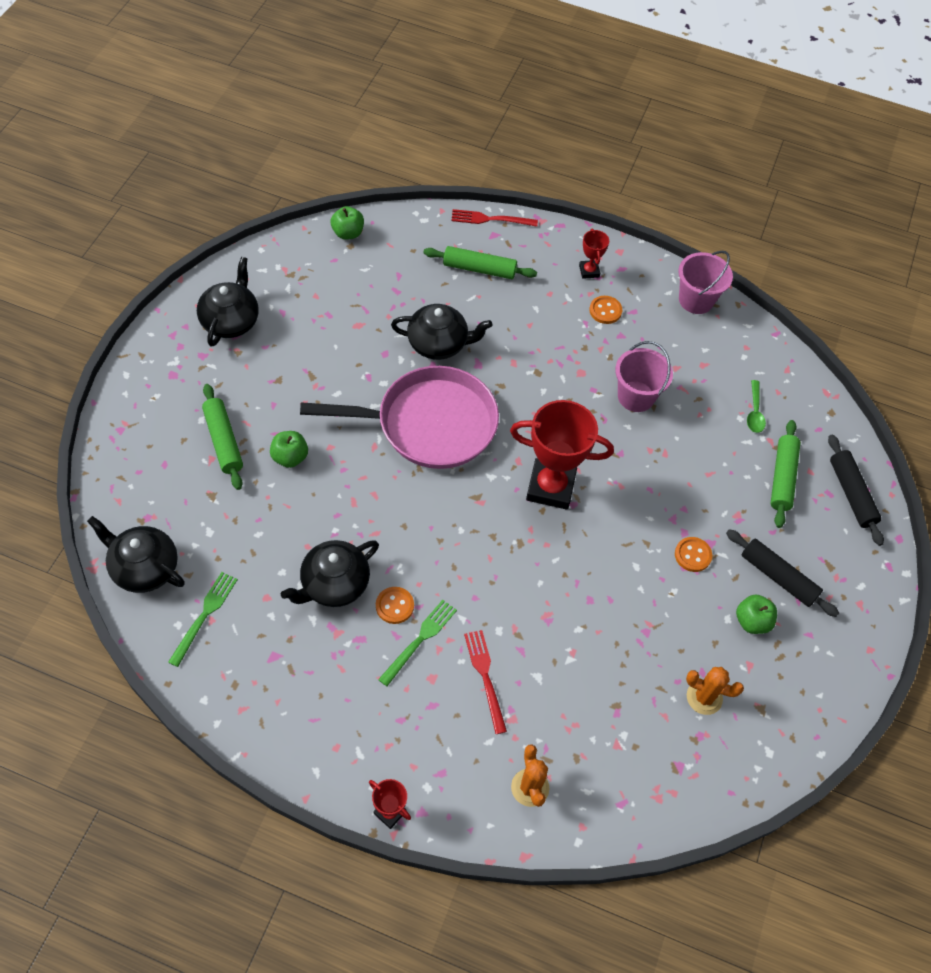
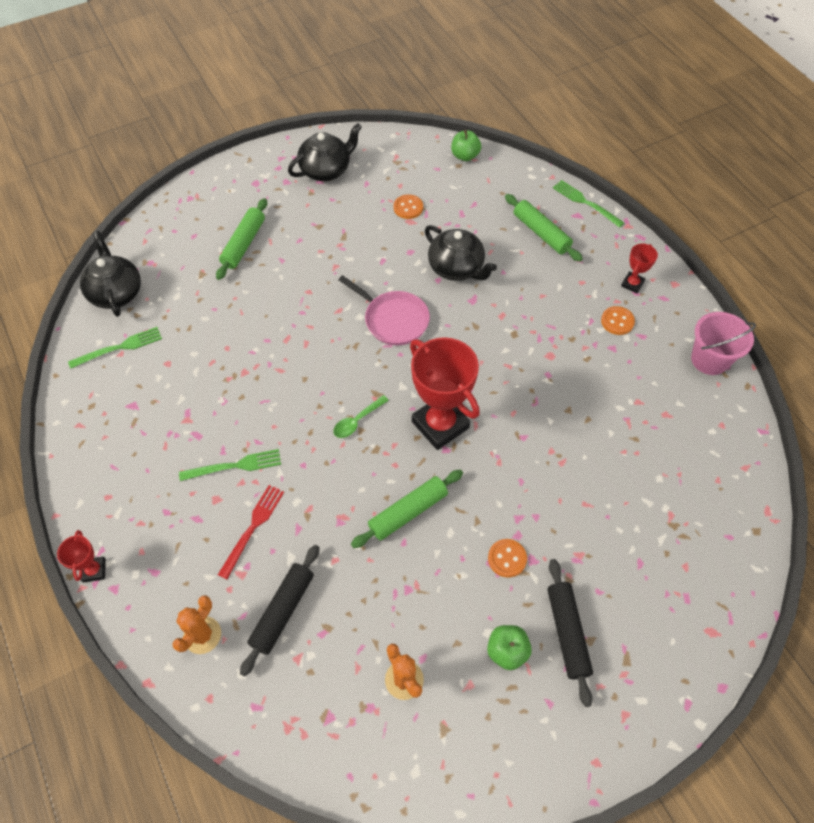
camera: 45 degrees right, 0 degrees up
(290, 457) = (275, 281): green apple -> none
(334, 584) = (218, 385): black teapot -> none
(394, 606) = (242, 429): orange button -> orange button (408, 208)
(429, 424) = (393, 320): pink pan -> pink pan, size x0.58
(489, 219) = (585, 202): red fork -> green fork
(636, 396) = (579, 402): pink bucket -> none
(754, 412) = (678, 482): green spoon -> green spoon (357, 421)
(782, 477) = (652, 553): green rolling pin -> green rolling pin (408, 512)
(851, 494) = (709, 614): black rolling pin -> black rolling pin (283, 611)

